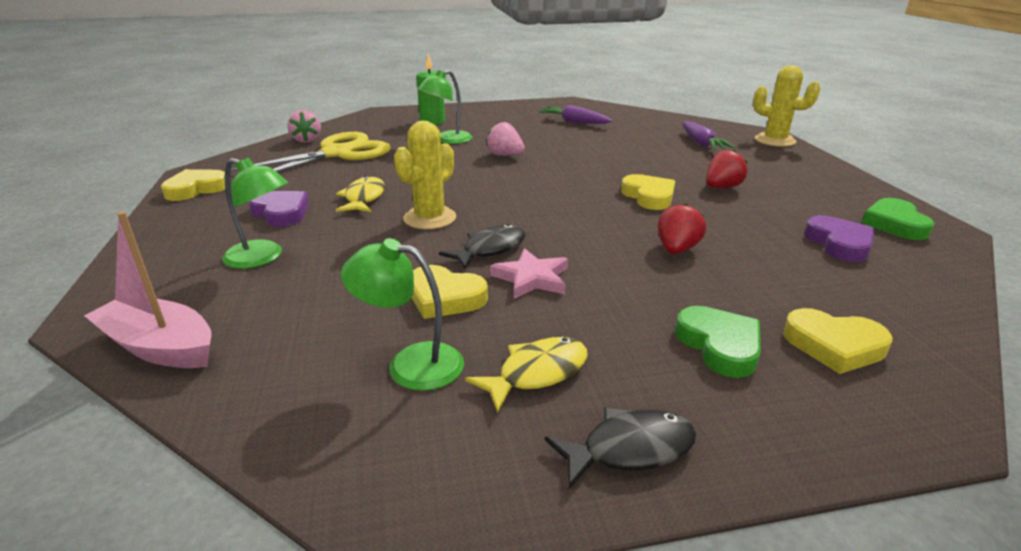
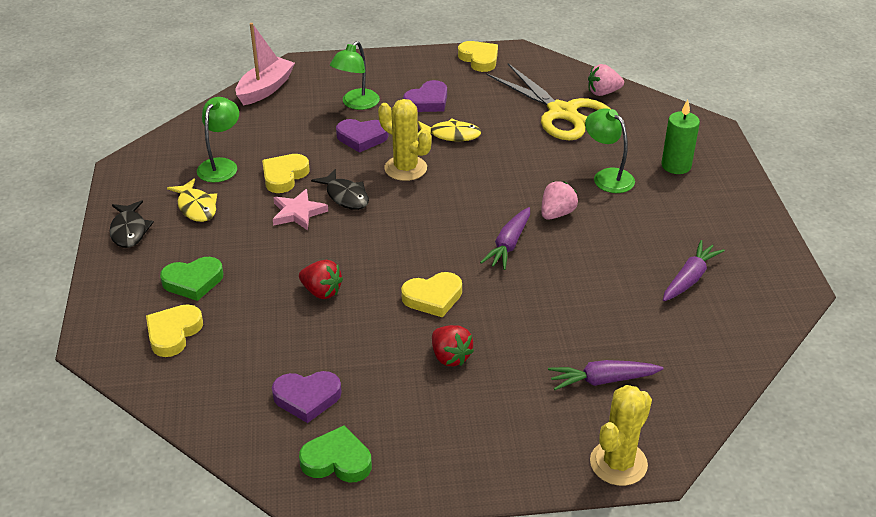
camera: 95 degrees right, 10 degrees up
(355, 248) = (362, 138): none -> purple heart
(556, 170) = (508, 245): none -> purple carrot

